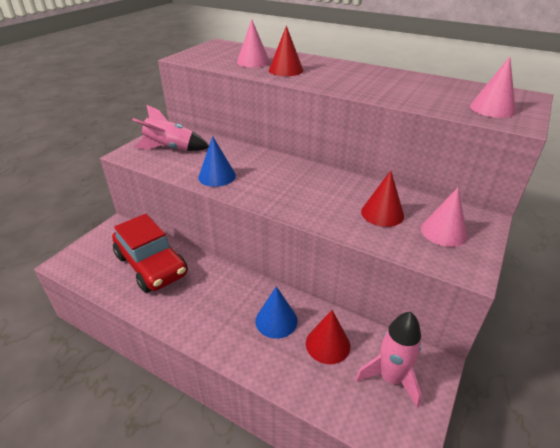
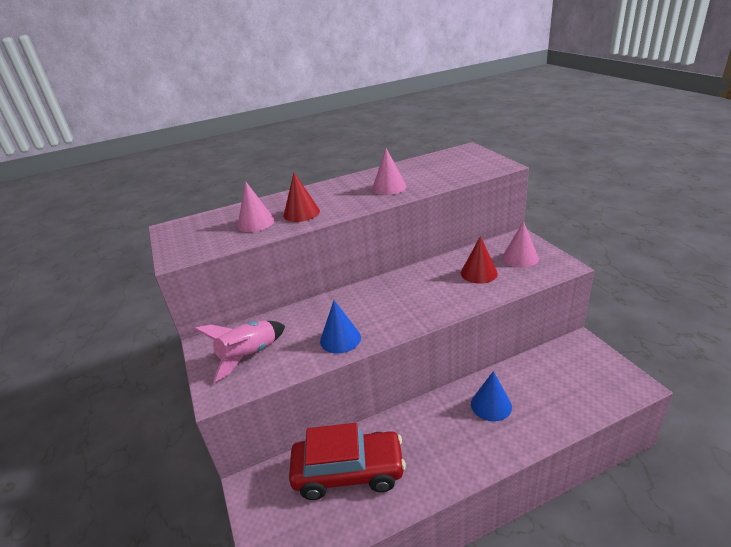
camera: 50 degrees left, 5 degrees down
(327, 344) = (534, 385): red cone -> none
(391, 378) = (582, 367): pink rocket -> none
(492, 108) = (474, 165): pink cone -> pink cone (389, 187)

